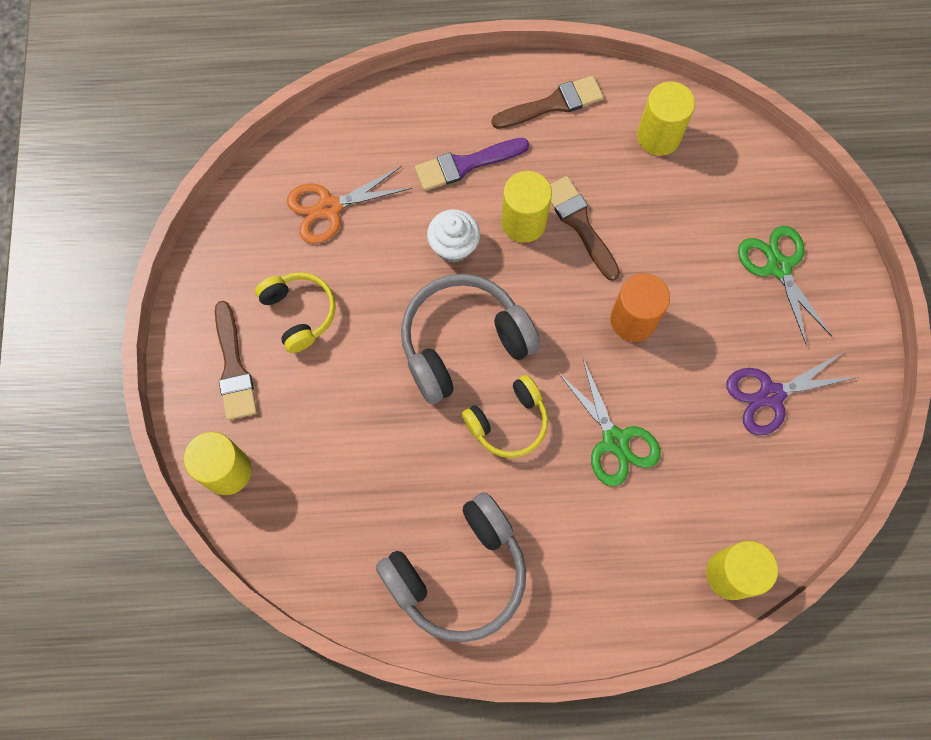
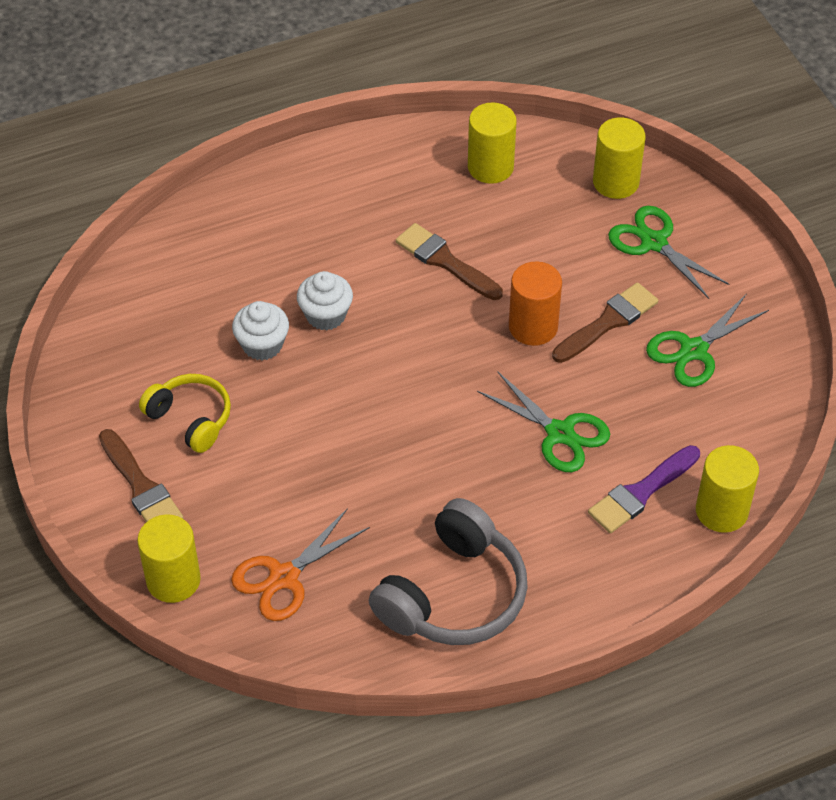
camera: 20 degrees left, 20 degrees down
(329, 208) = (183, 318): orange scissors -> orange scissors (284, 577)
(387, 258) = (262, 345): none -> white cupcake
(463, 343) = (372, 395): grey headphones -> none
(466, 164) = (308, 242): purple brush -> purple brush (641, 492)
(508, 422) = (447, 449): yellow headphones -> none
(523, 222) = (388, 275): yellow cylinder -> yellow cylinder (615, 182)
(553, 104) = (374, 168): brown brush -> brown brush (608, 322)
(771, 395) = (693, 350): purple scissors -> green scissors

